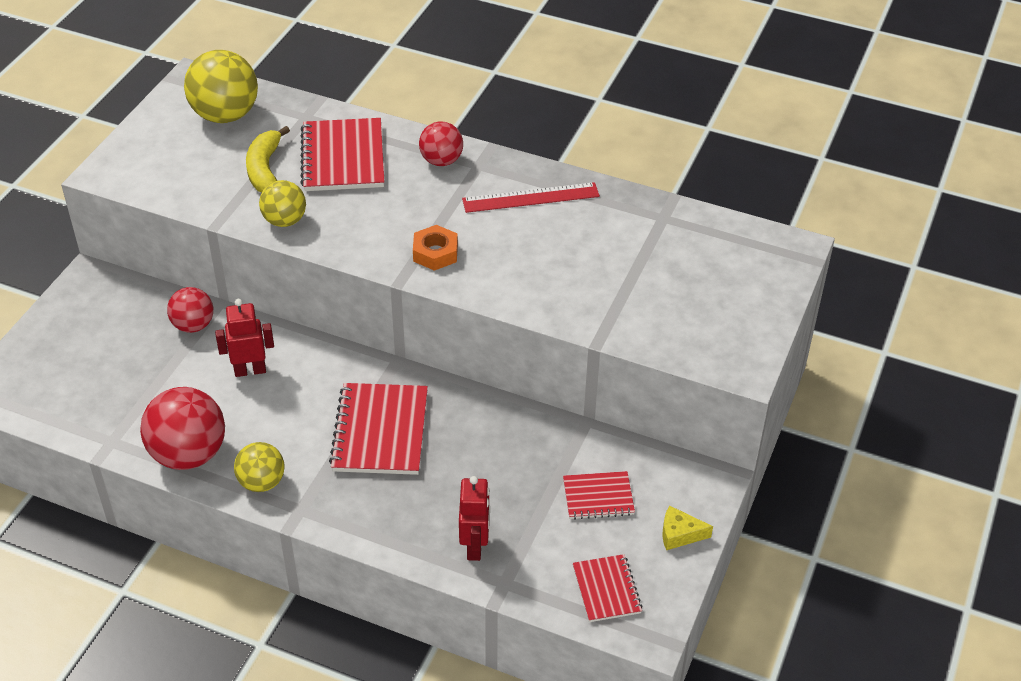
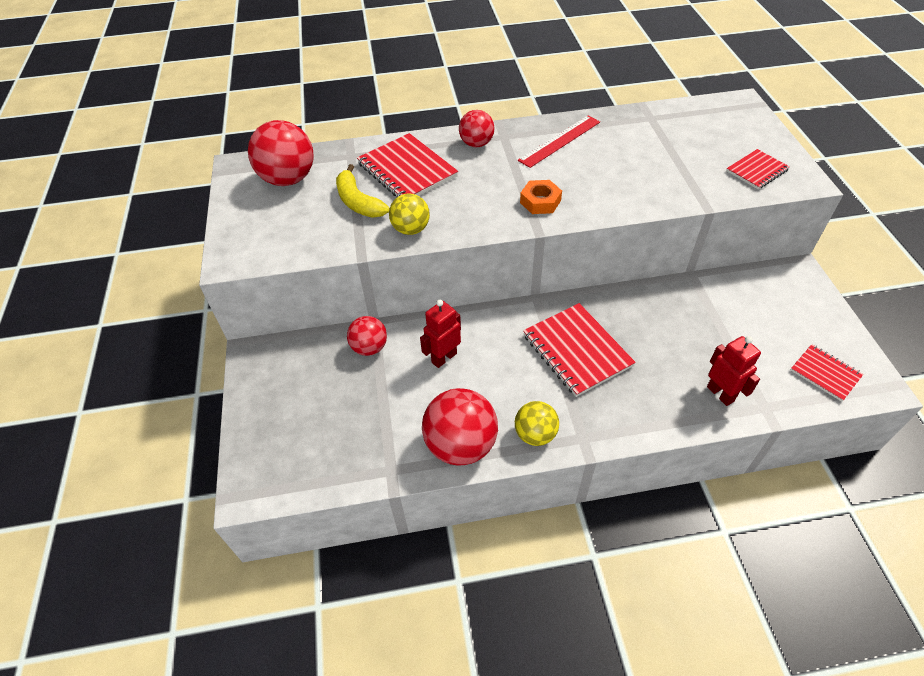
camera: 30 degrees left, 5 degrees up
(225, 115) = (288, 179): yellow ball -> red ball
(598, 497) = (752, 317): red notebook -> red notebook (757, 171)
(679, 534) = (821, 313): yellow cheese -> none

